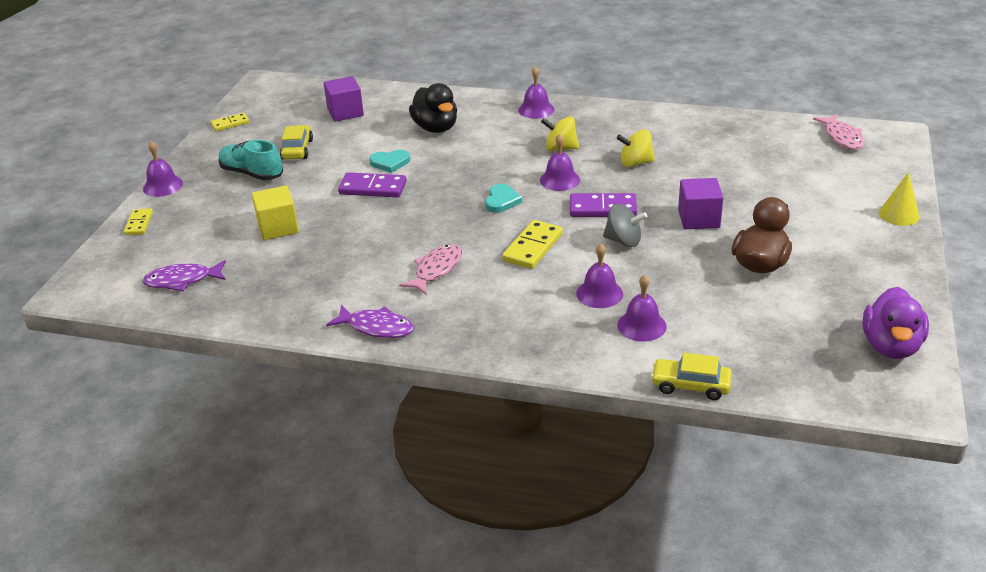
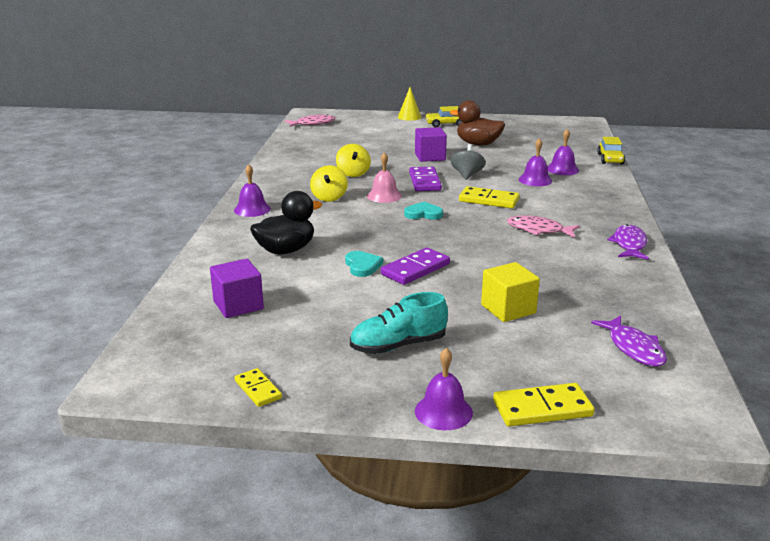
camera: 100 degrees left, 10 degrees down
(139, 223) = (542, 408): yellow domino -> yellow domino, size x1.62
(252, 173) = (398, 345): turquoise shoe -> turquoise shoe turned 45 degrees clockwise
(297, 149) = (335, 323): yellow car -> yellow car (446, 124)
(373, 188) = (415, 269): purple domino -> purple domino turned 45 degrees clockwise
(559, 180) = (384, 196): purple bell -> pink bell
(891, 346) = (541, 123): purple duck -> none

